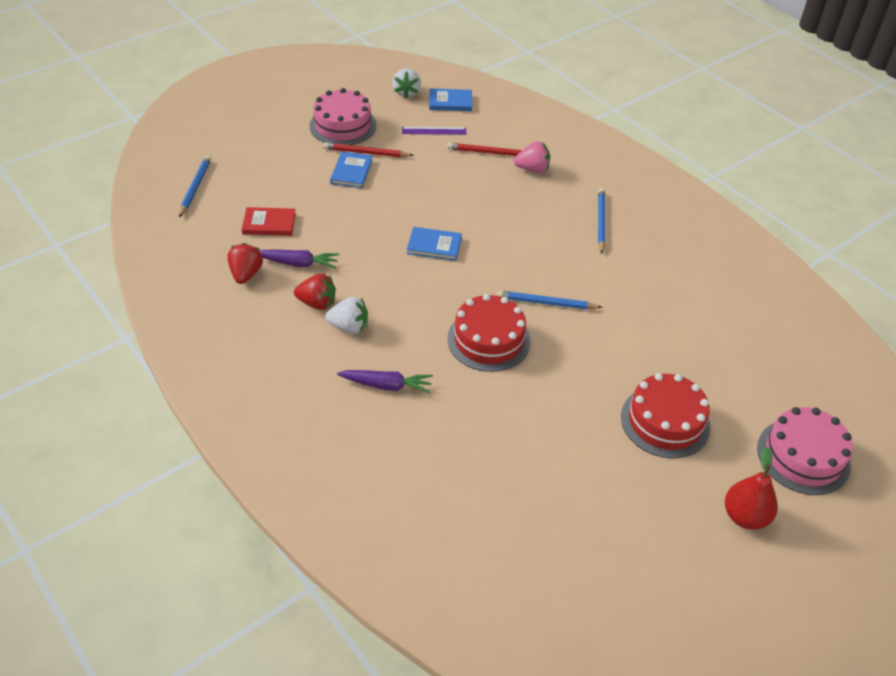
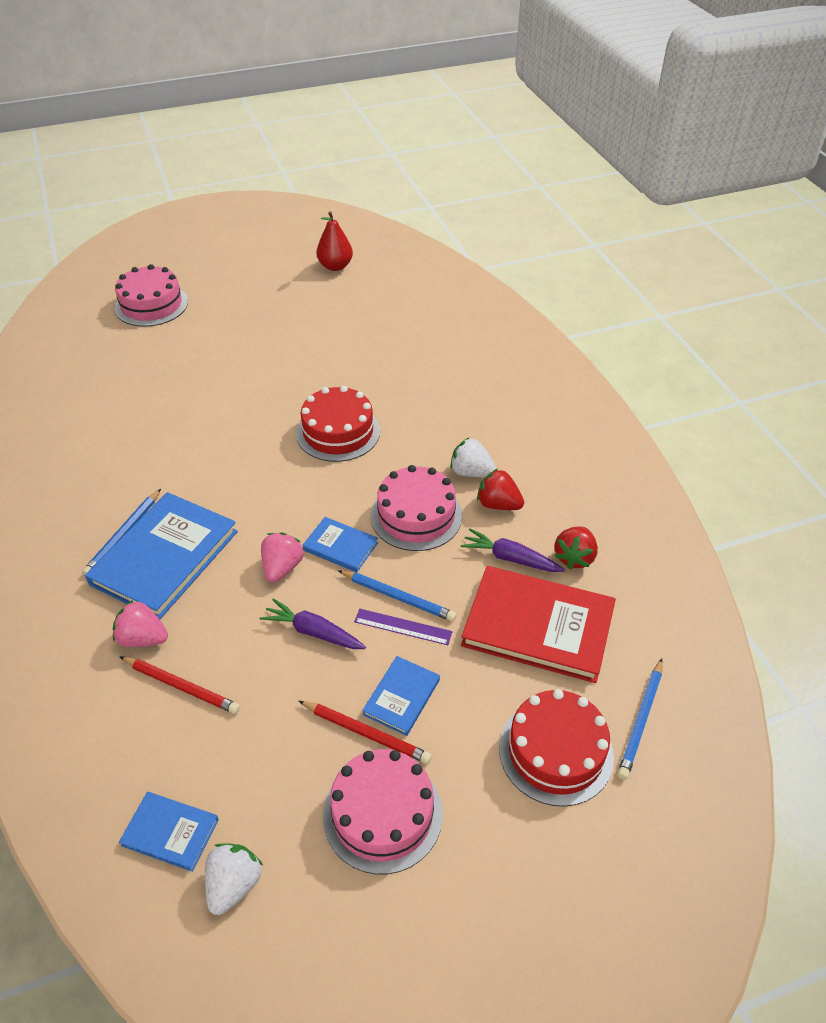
camera: 160 degrees left, 0 degrees up
(269, 223) = (538, 627): red book -> red book, size x2.00
(384, 280) = (416, 515): none -> pink cake
(386, 385) = (452, 413): purple carrot -> purple carrot (313, 632)
(434, 131) = (238, 759): purple ruler -> purple ruler (403, 627)
(469, 224) = (282, 568): none -> pink strawberry
(546, 303) = (259, 454): blue pencil -> blue pencil (398, 597)
(558, 213) = (165, 558): none -> blue book
(665, 421) = (233, 343): red cake -> red cake (556, 751)
(745, 516) = (229, 284): red pear -> red pear (335, 266)

